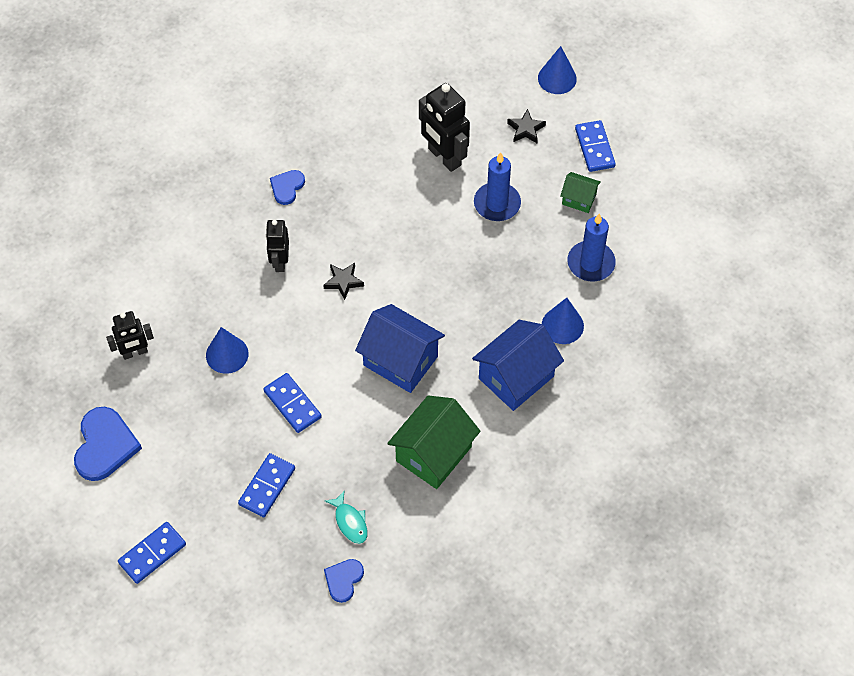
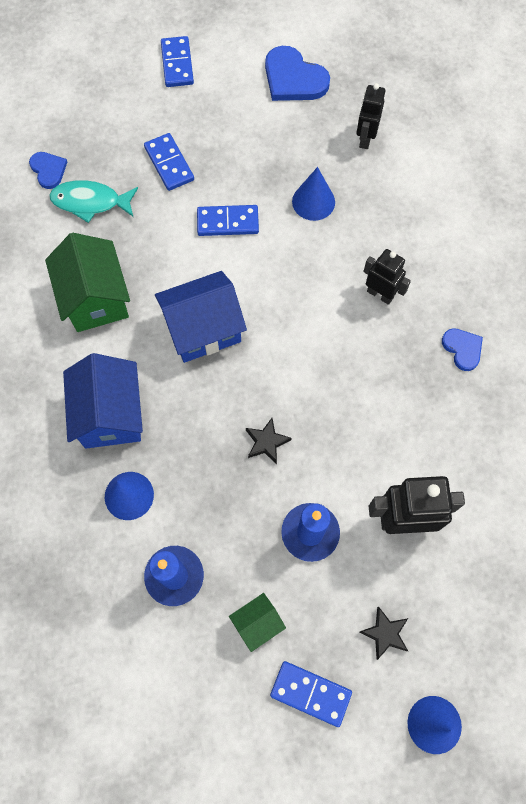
camera: 125 degrees right, 10 degrees up
(343, 281) = (320, 333): black star -> black star (266, 442)
(350, 522) = (90, 202): turquoise fish -> turquoise fish, size x1.52

